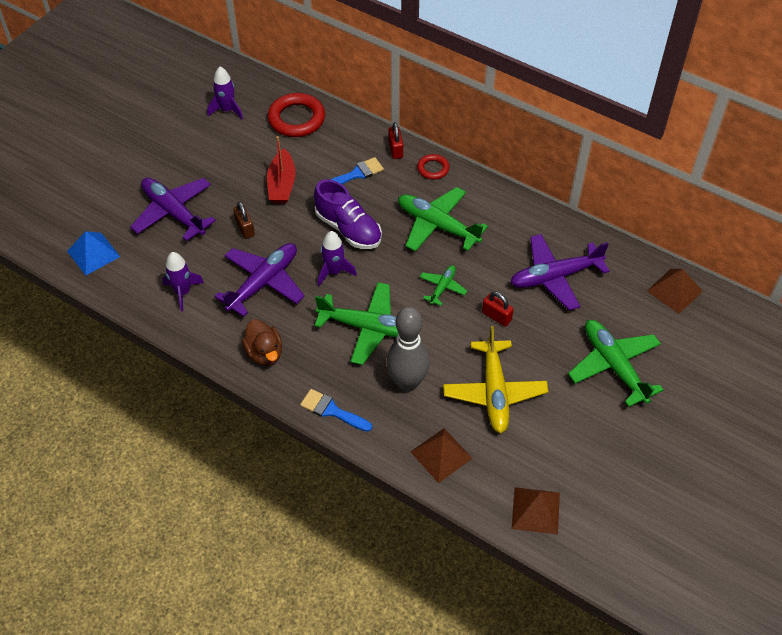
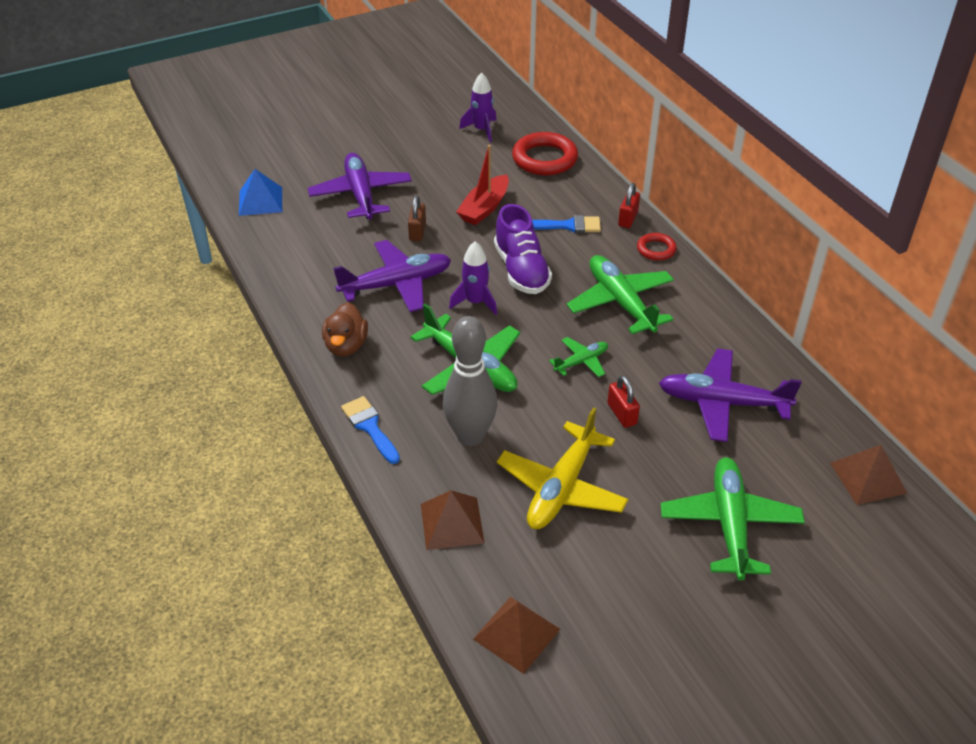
camera: 30 degrees right, 10 degrees down
(183, 292) = (313, 263): purple rocket -> none

